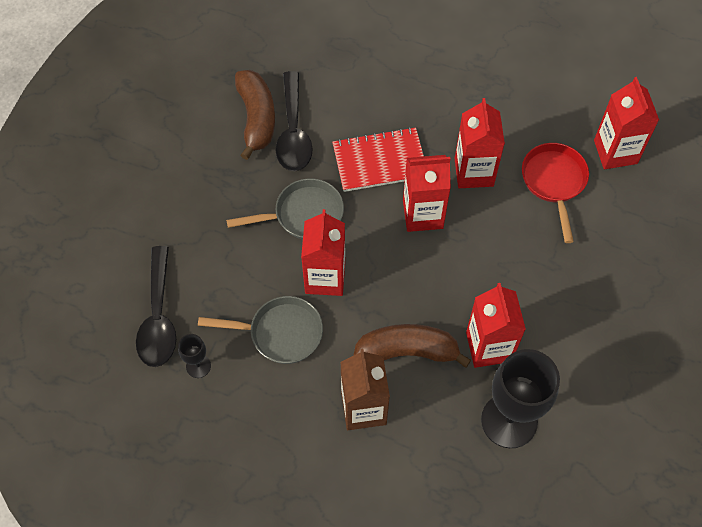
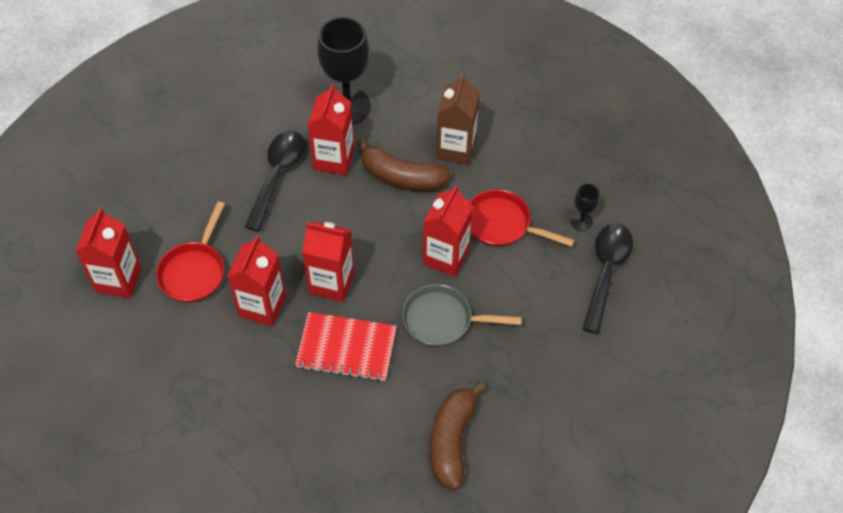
camera: 160 degrees left, 5 degrees down
(280, 333) = (502, 224): grey pan -> red pan
(293, 132) = (419, 410): black spoon -> black spoon (277, 175)

